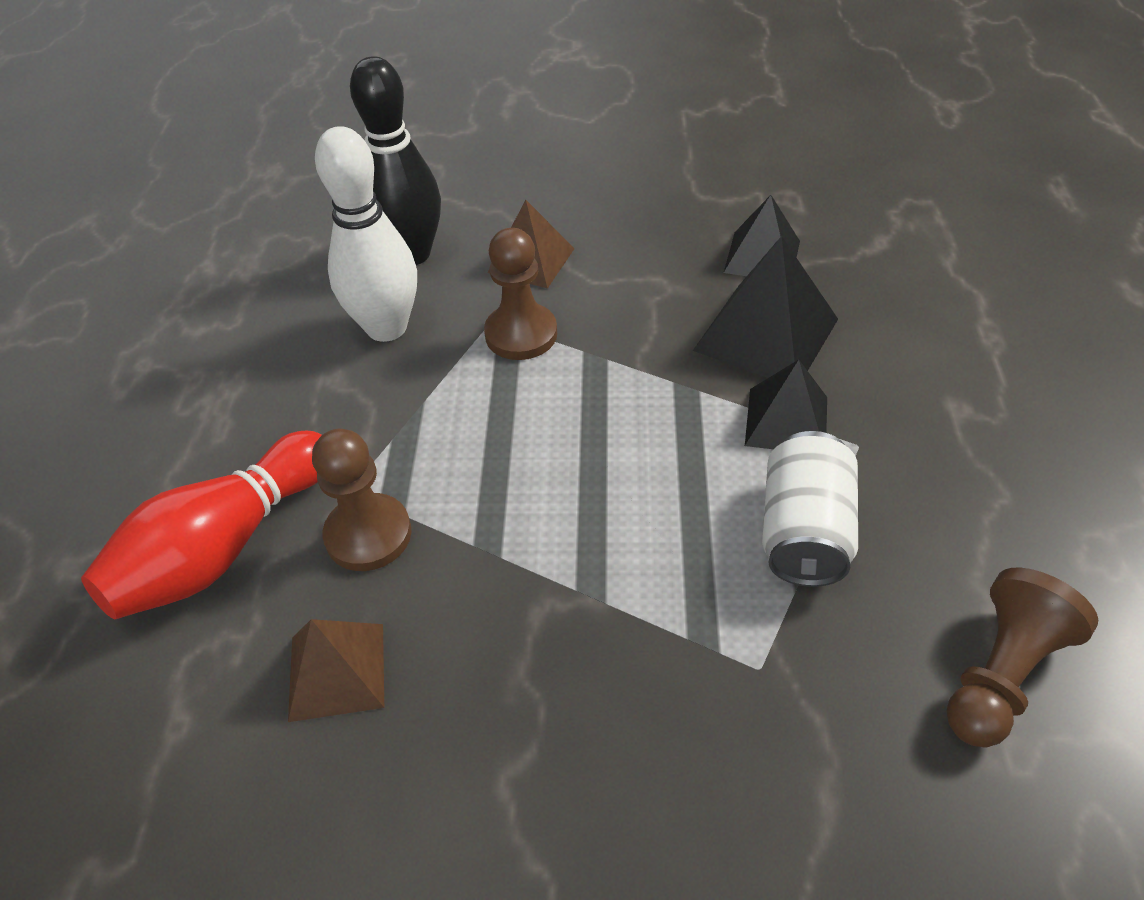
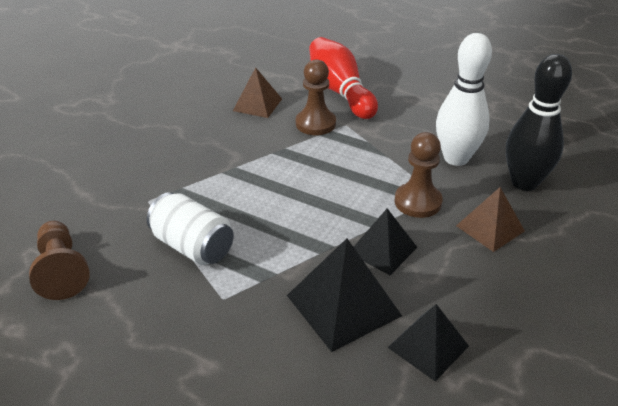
camera: 115 degrees right, 10 degrees down
(786, 421) = (266, 277): black pyramid -> black pyramid (382, 250)

